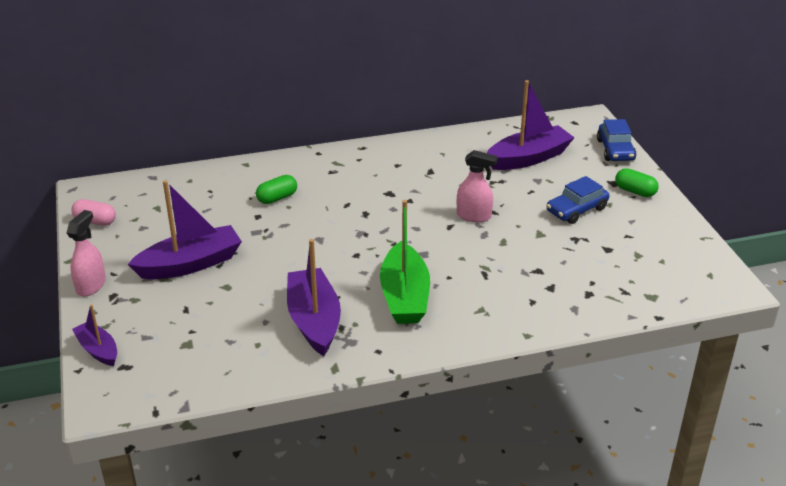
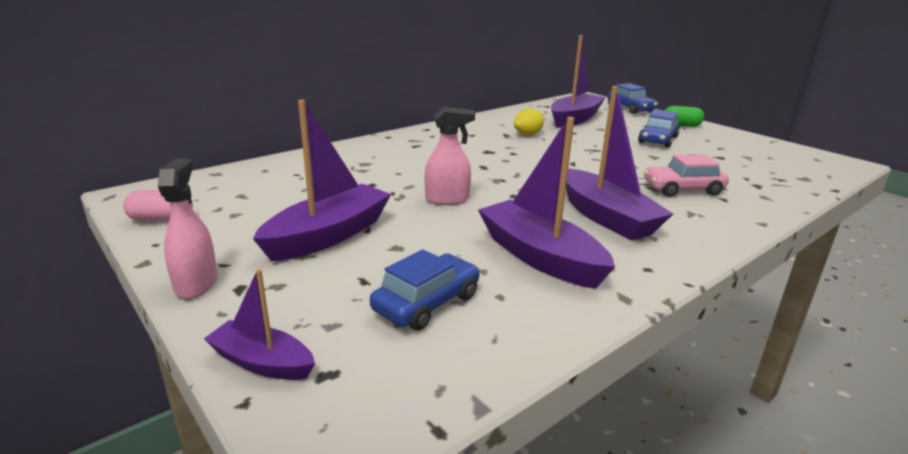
camera: 25 degrees left, 10 degrees down
(209, 337) = (427, 303): none -> blue car
(277, 198) = (379, 169): green capsule -> none
(404, 296) = (606, 217): green boat -> purple boat
(451, 175) = (528, 134): none -> yellow lemon
(474, 216) = (583, 154): pink spray bottle -> pink spray bottle (447, 199)
(510, 282) = (682, 189): none -> pink car

